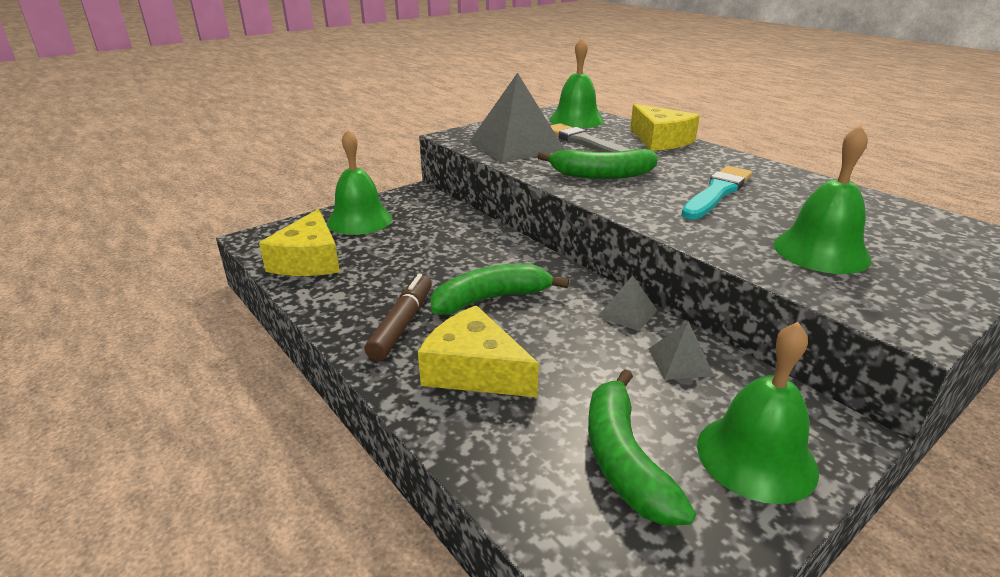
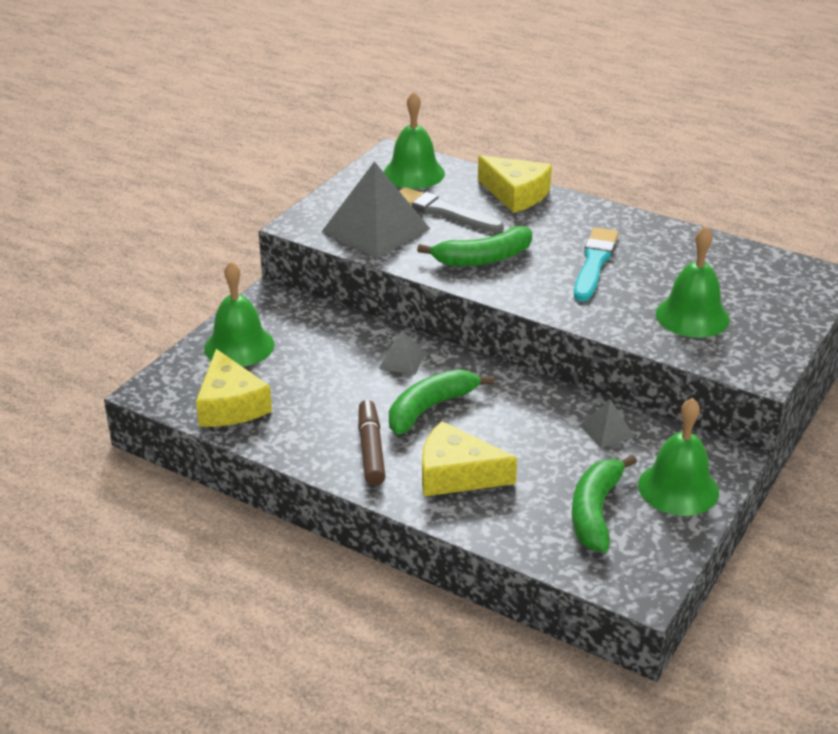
camera: 20 degrees left, 5 degrees up
(623, 460) = (595, 511): green banana -> green banana turned 45 degrees clockwise
(627, 313) = (550, 396): grey pyramid -> grey pyramid (402, 361)

